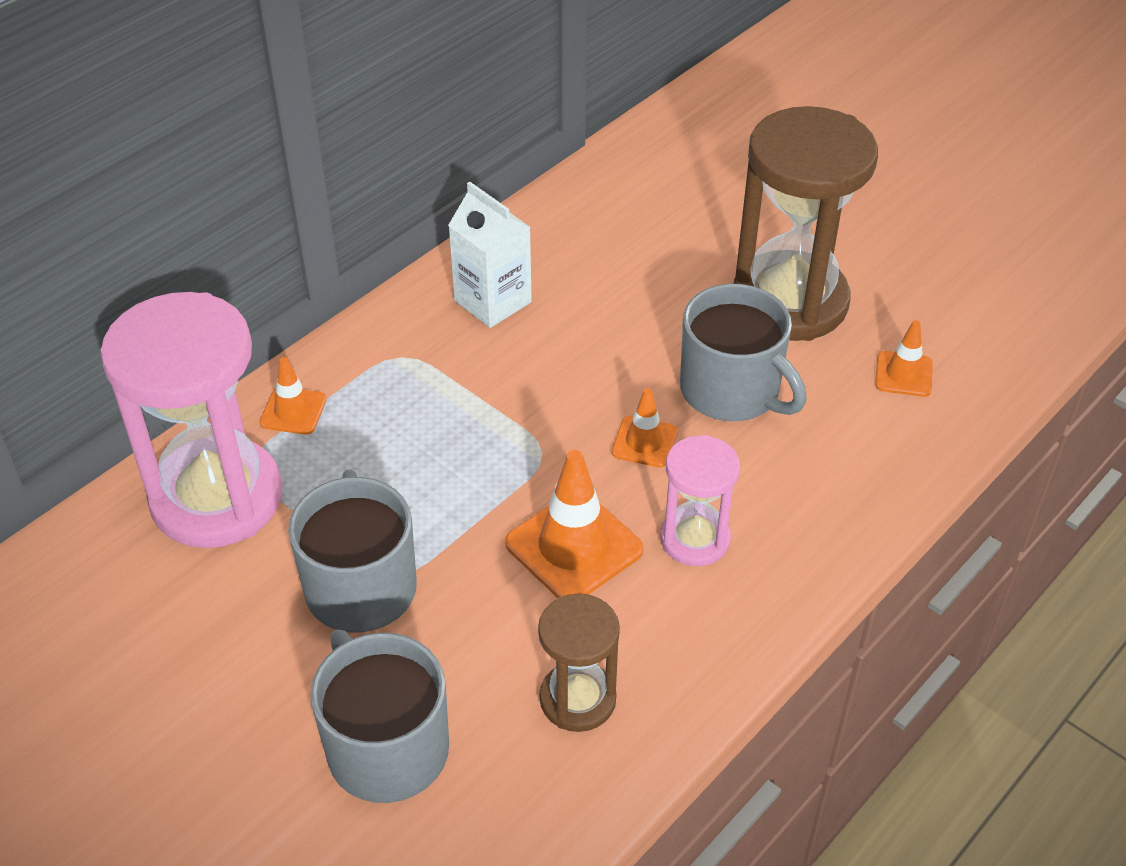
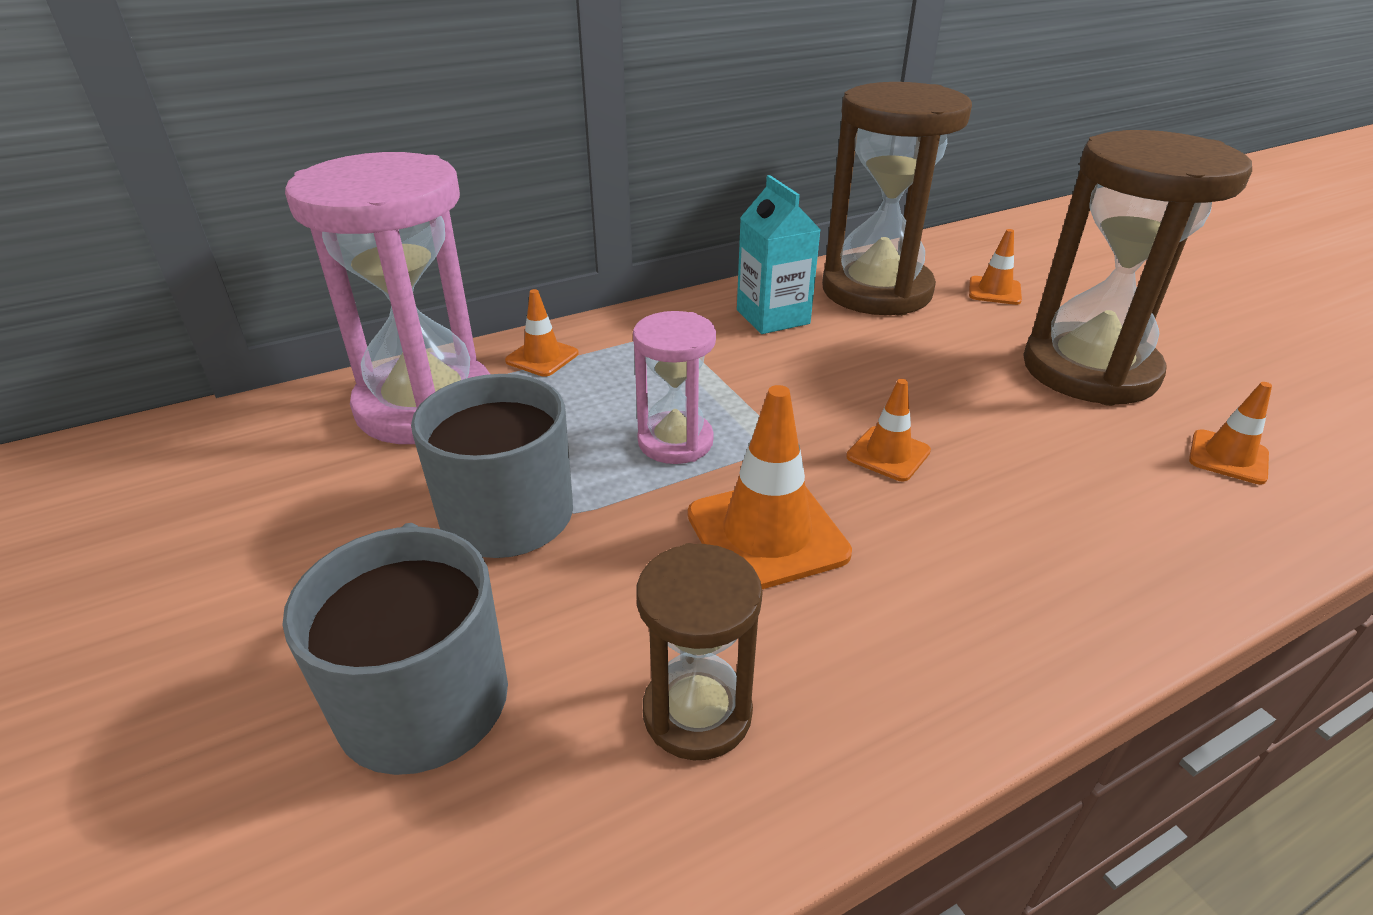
camera: 20 degrees right, 10 degrees down
(492, 301) = (773, 317): white carton -> turquoise carton
(580, 239) = (876, 291): none -> brown hourglass
(691, 213) = (994, 291): none -> orange traffic cone
(695, 539) = (921, 563): pink hourglass -> pink hourglass (675, 441)
(732, 391) = (1006, 430): grey mug -> none

